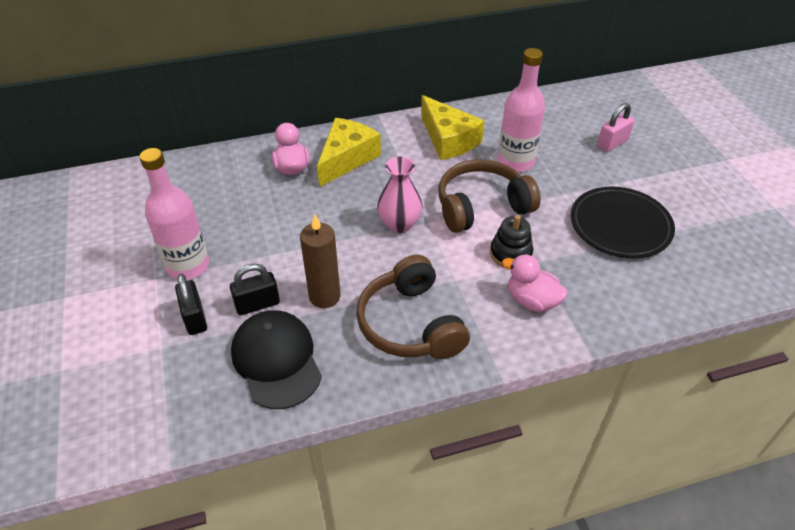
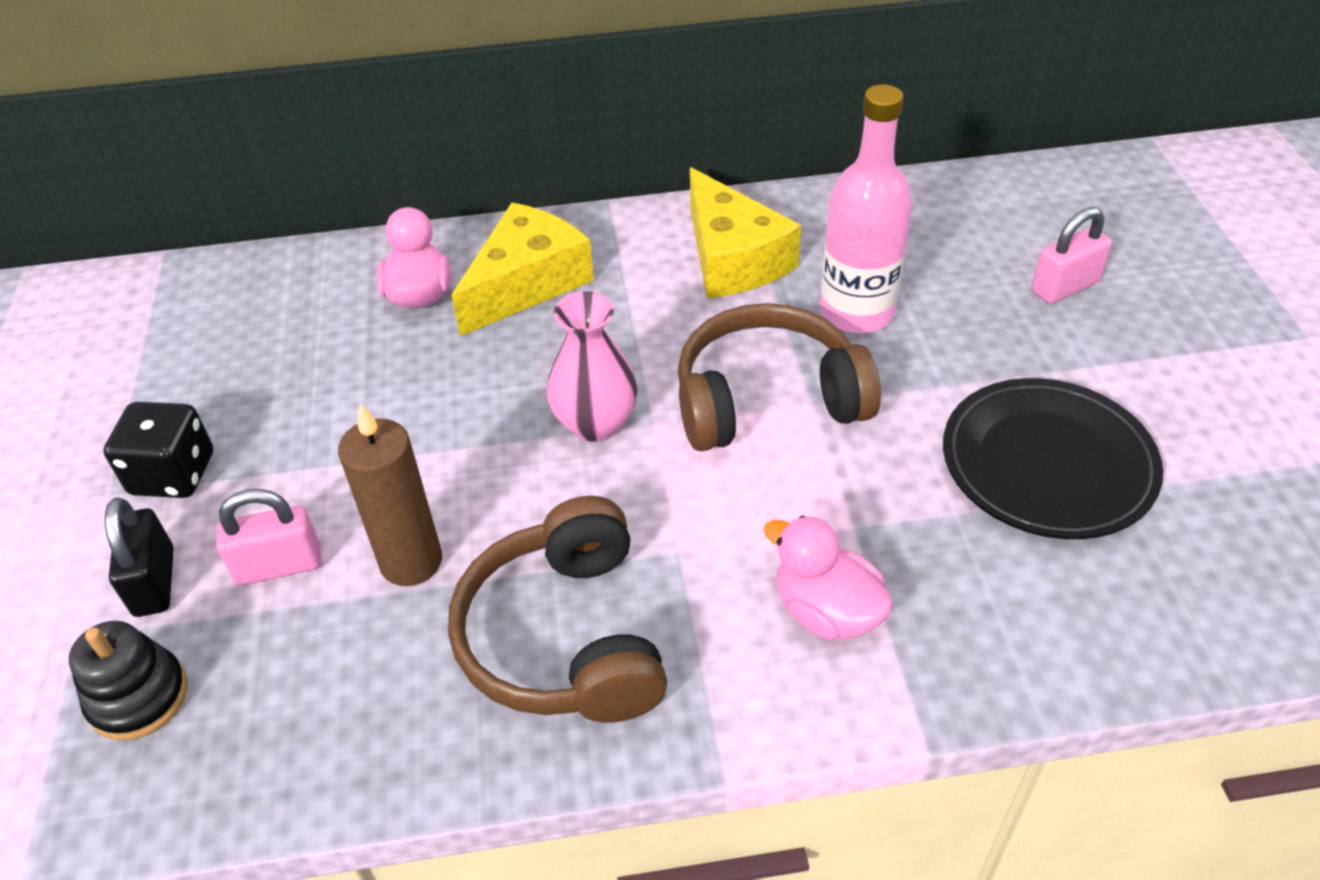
camera: 10 degrees right, 0 degrees up
(188, 266) = (173, 474): pink bottle -> black dice
(257, 304) = (279, 565): black padlock -> pink padlock
(276, 360) = (282, 688): black cap -> none
(510, 253) = (804, 505): black stacking toy -> black stacking toy (138, 697)

